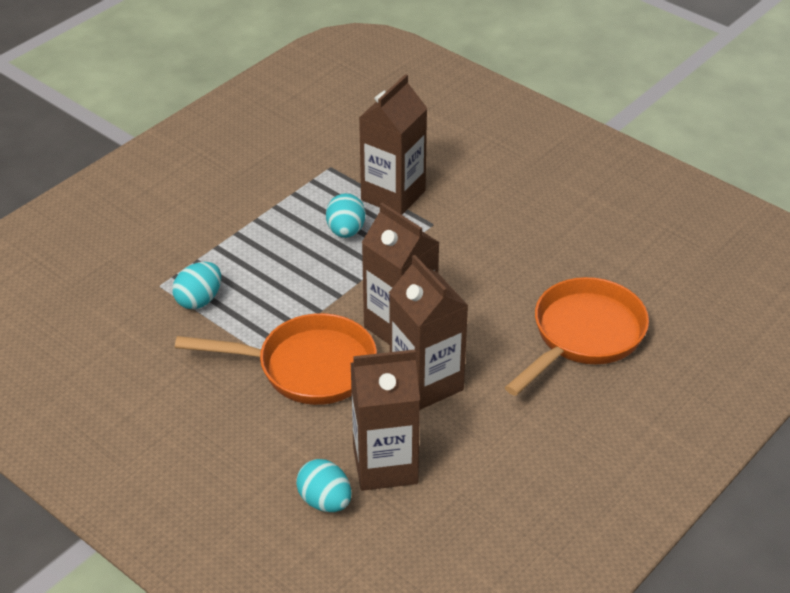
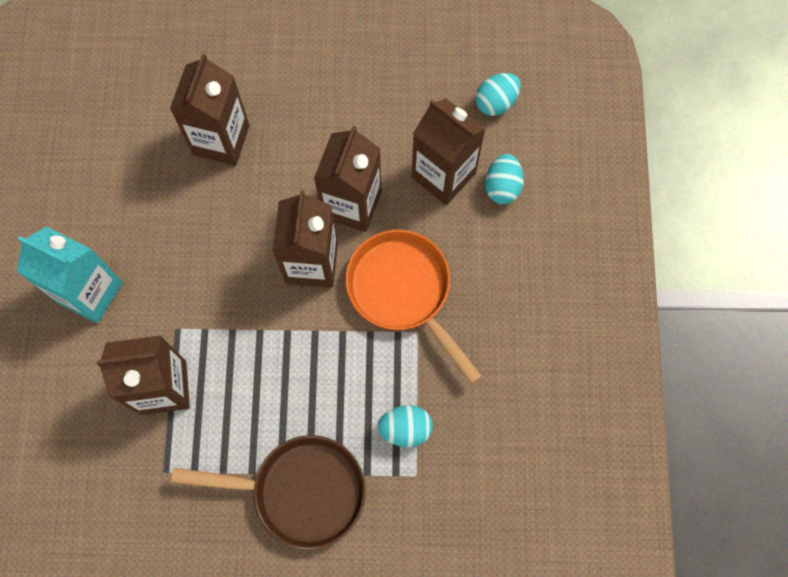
camera: 130 degrees left, 30 degrees up
(229, 221) = (300, 491): none -> brown pan
(346, 231) = (238, 387): turquoise egg -> turquoise egg (496, 102)
(516, 196) = (90, 292): none -> turquoise carton
(583, 336) = (221, 140): orange pan -> brown carton

